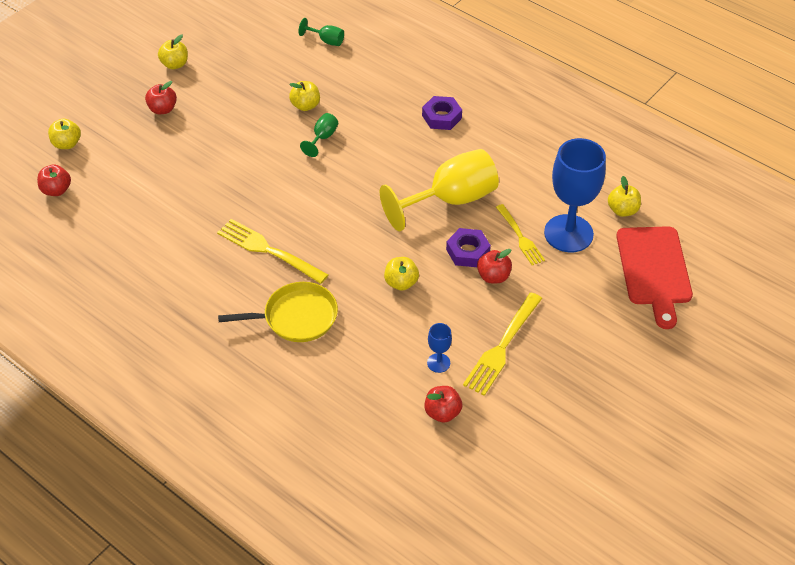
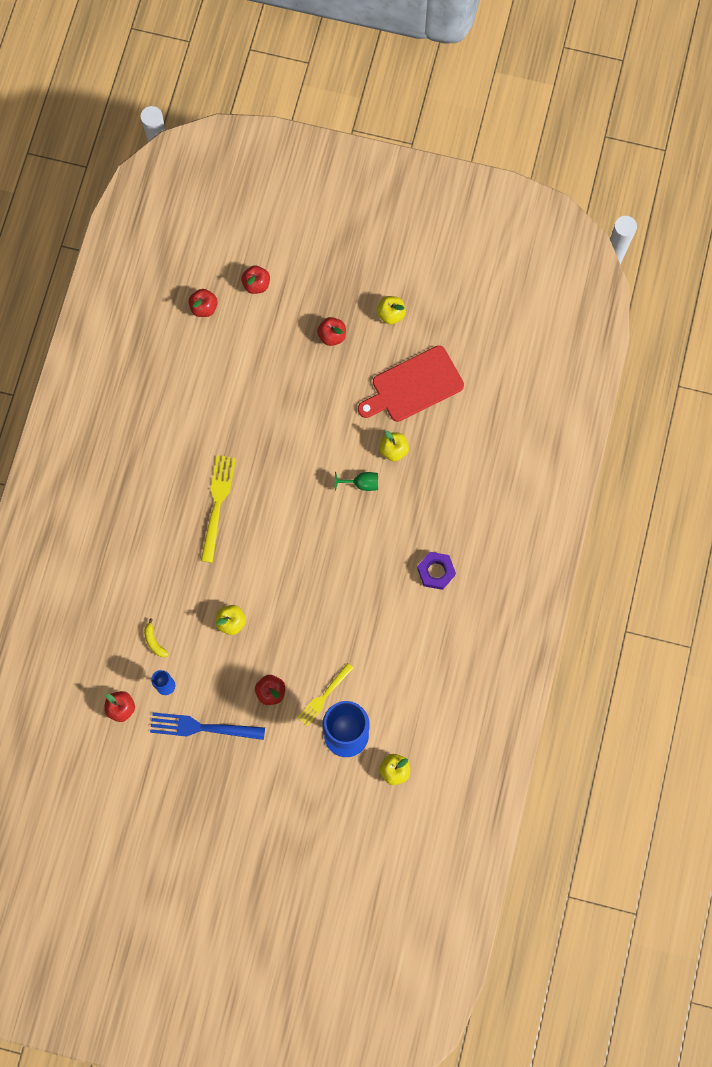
camera: 65 degrees right, 25 degrees up
(67, 144) = (256, 284): yellow apple -> red apple
(296, 317) = (161, 559): yellow pan -> none
(326, 41) = (486, 426): green goblet -> none
(384, 356) = (154, 641): none -> yellow banana
(450, 200) = (339, 622): yellow goblet -> none
(467, 251) = (288, 660): purple nut -> none
(502, 346) = (202, 727): yellow fork -> blue fork
(654, 270) = (337, 820): red cutting board -> red cutting board (413, 386)

